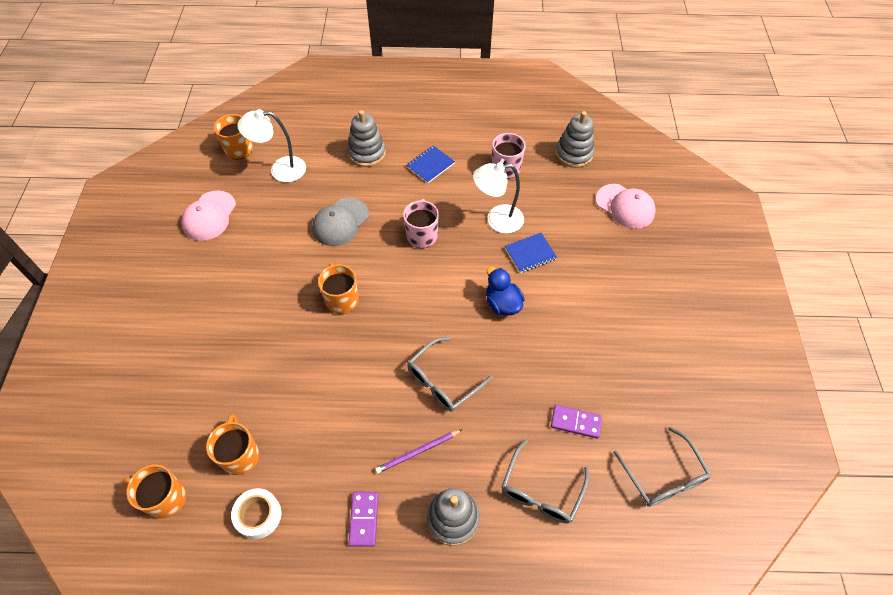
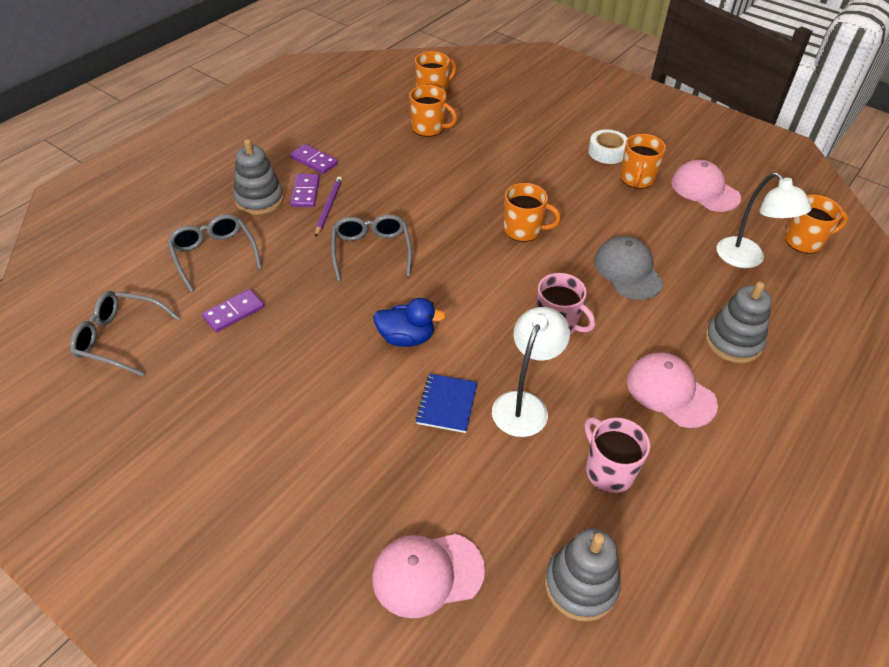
camera: 125 degrees right, 10 degrees down
(222, 260) = (637, 179): none -> orange mug
(258, 515) = (375, 121): white tape -> white tape (607, 152)
(280, 169) = (747, 259): white lamp -> white lamp turned 120 degrees clockwise
(413, 487) = (305, 192): none -> purple domino
(430, 165) = (670, 392): blue notebook -> pink cap

